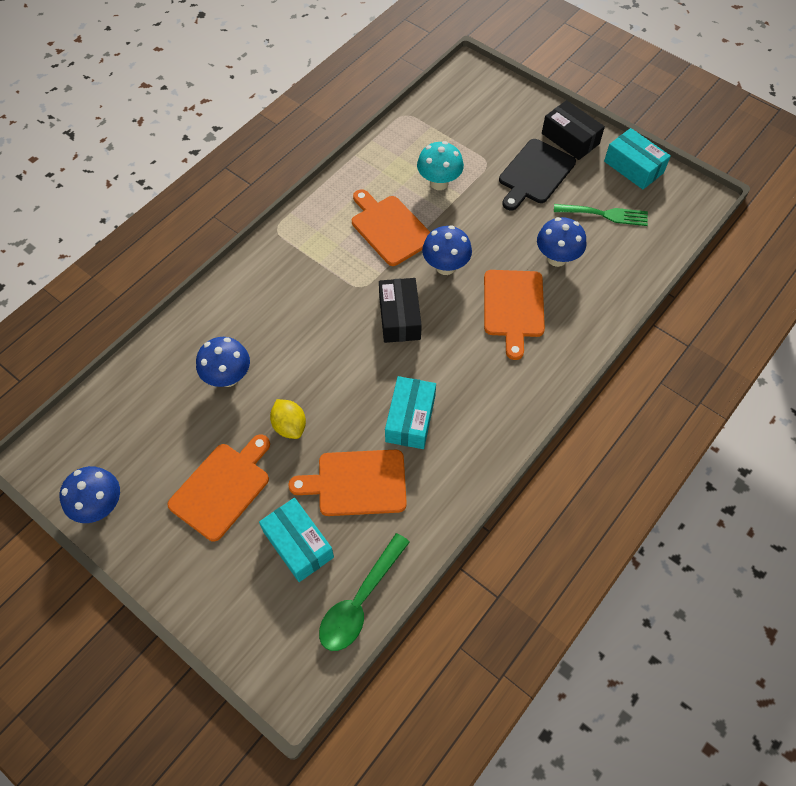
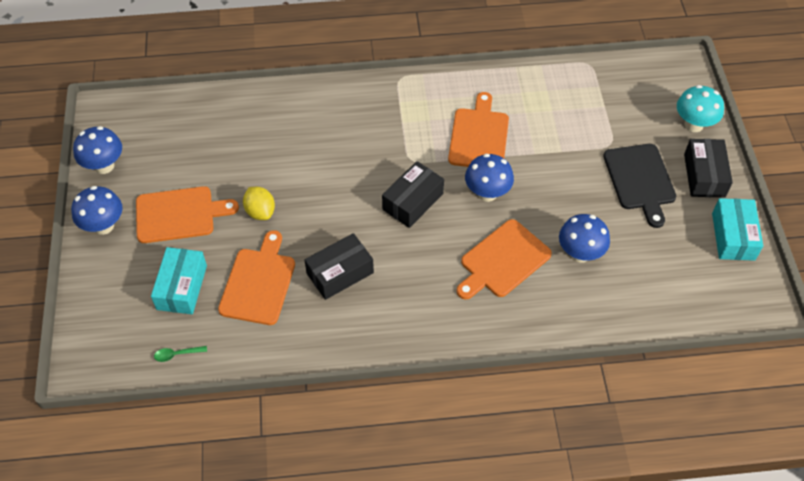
camera: 45 degrees right, 5 degrees down
(228, 377) = (259, 150): blue mushroom -> blue mushroom (104, 226)
(289, 426) = (260, 212): yellow lemon -> yellow lemon turned 45 degrees counterclockwise
(357, 483) = (258, 283): orange cutting board -> orange cutting board turned 60 degrees clockwise
(360, 600) = (177, 354): green spoon -> green spoon, size x0.43
(410, 419) = (340, 273): turquoise box -> black box
(439, 183) = (555, 131): turquoise mushroom -> turquoise mushroom (693, 125)
(535, 174) = (640, 180): black cutting board -> black cutting board turned 90 degrees counterclockwise
(605, 214) = (661, 253): green fork -> none

